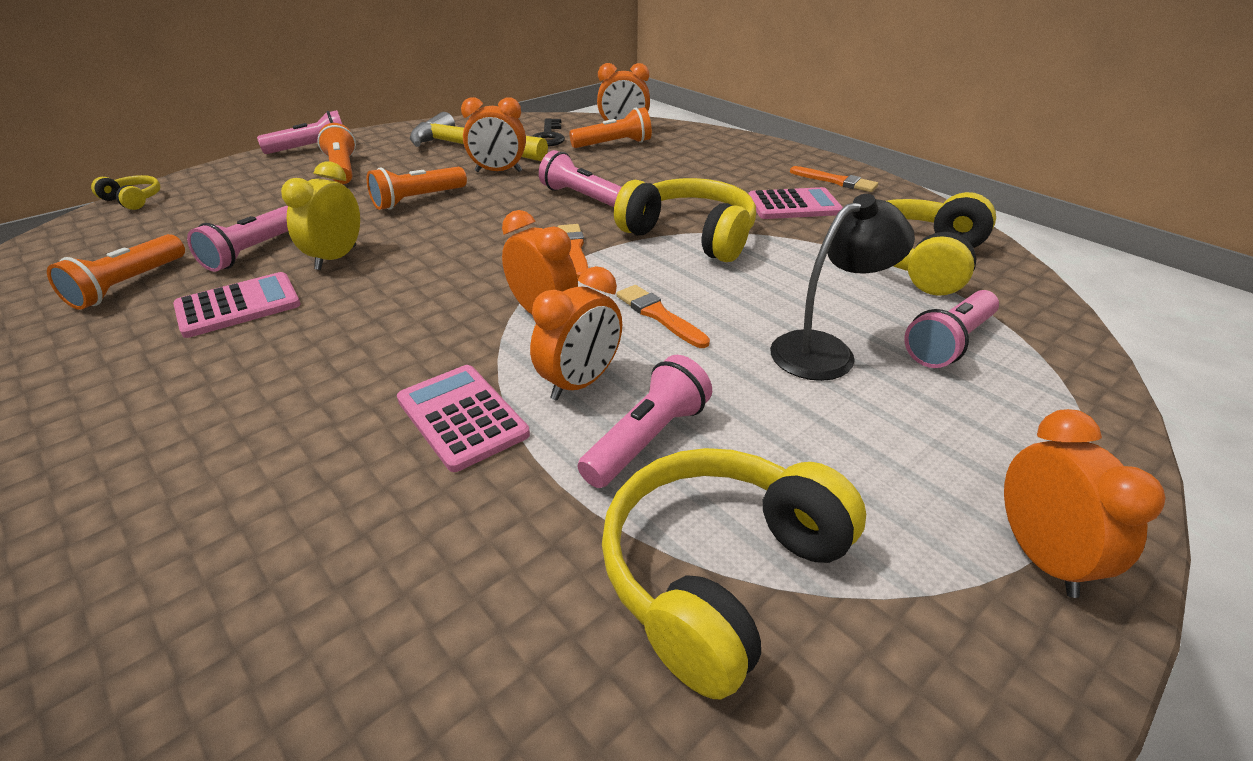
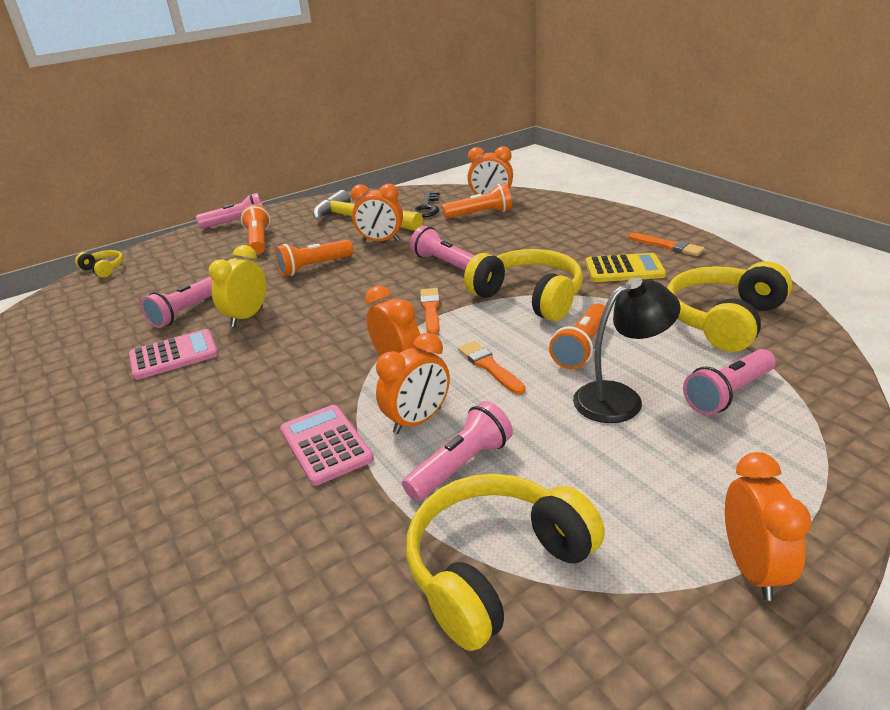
camera: 10 degrees right, 5 degrees down
(128, 285) = (98, 338): orange flashlight -> orange flashlight (581, 347)
(794, 205) = (624, 269): pink calculator -> yellow calculator

